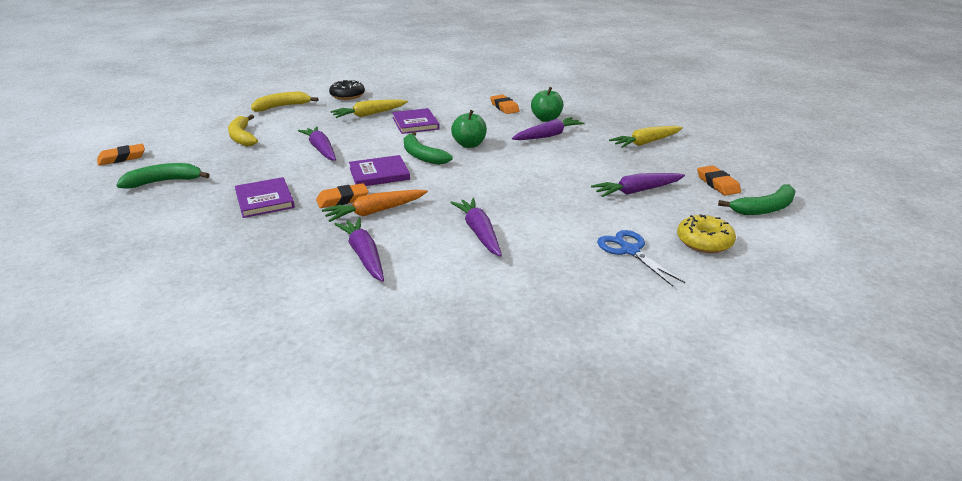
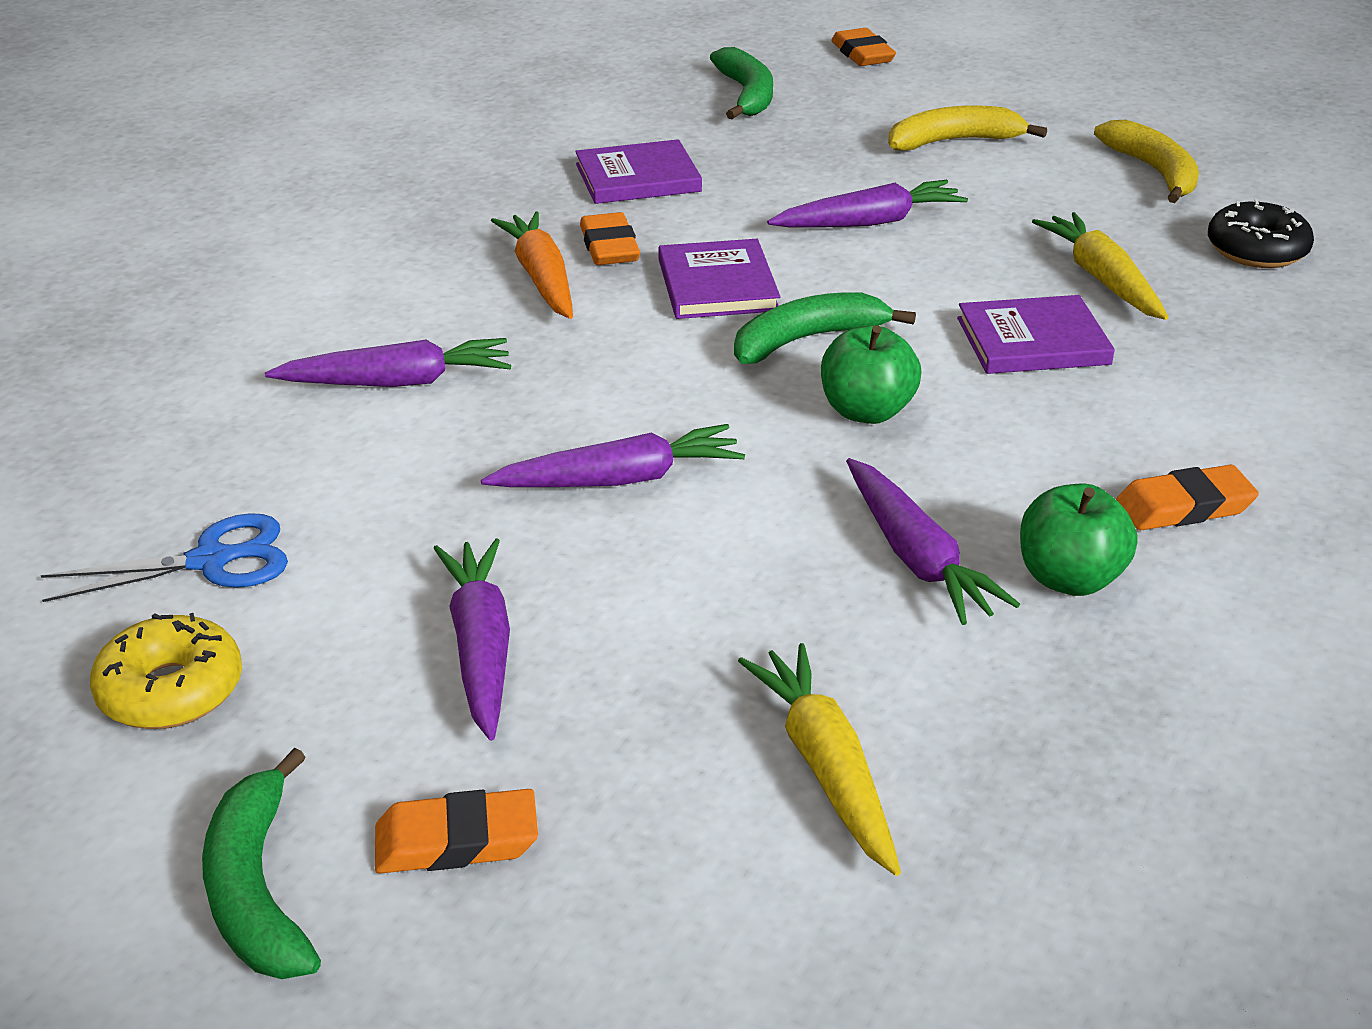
camera: 100 degrees right, 5 degrees up
(364, 255) = (385, 266): purple carrot -> purple carrot (619, 479)

